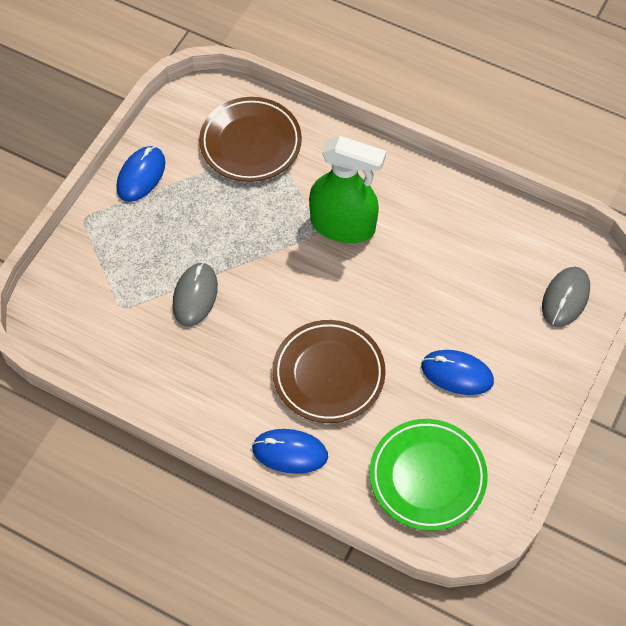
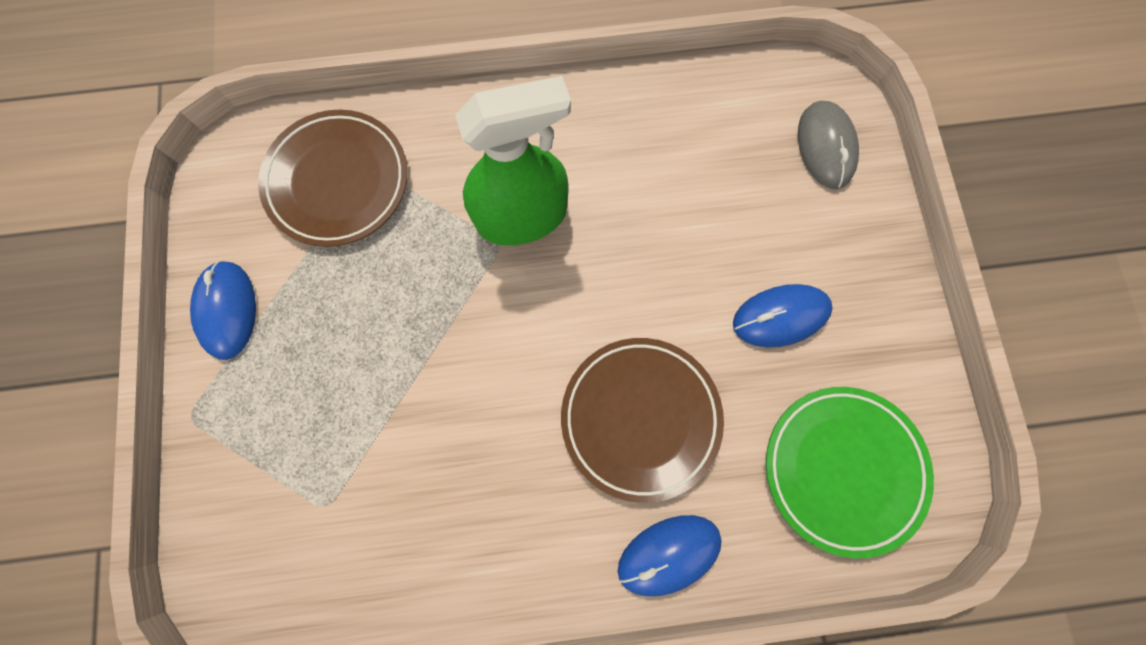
camera: 35 degrees left, 15 degrees up
(195, 296) = (408, 427): grey mouse -> none

